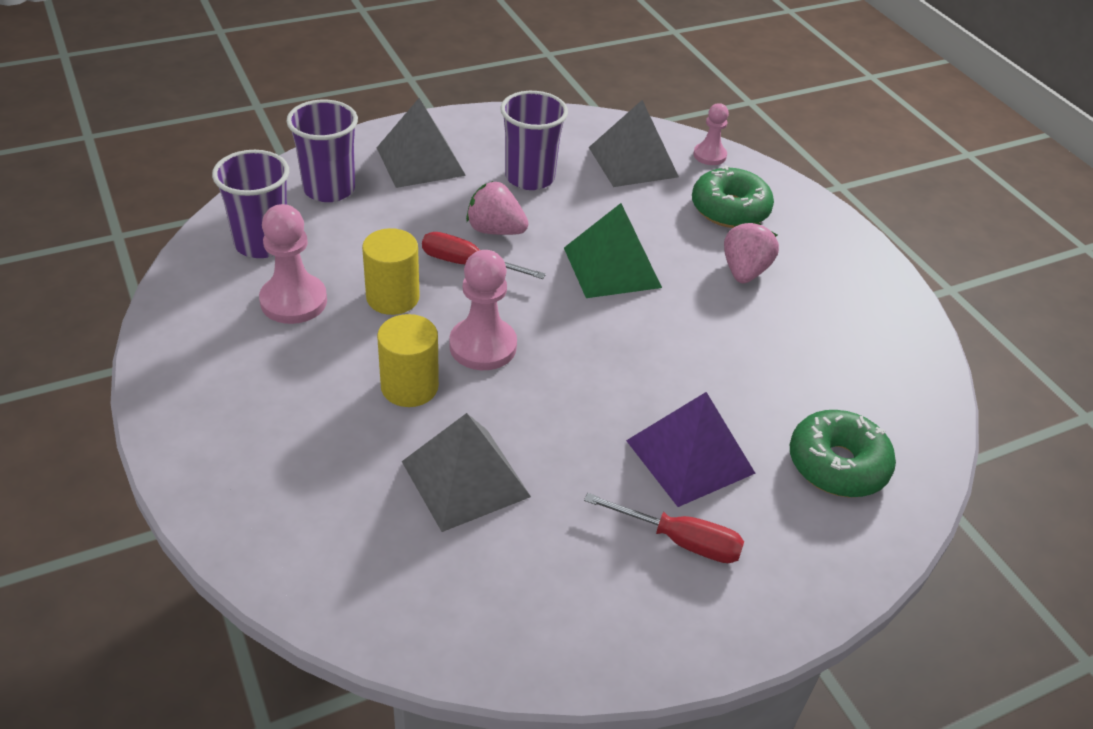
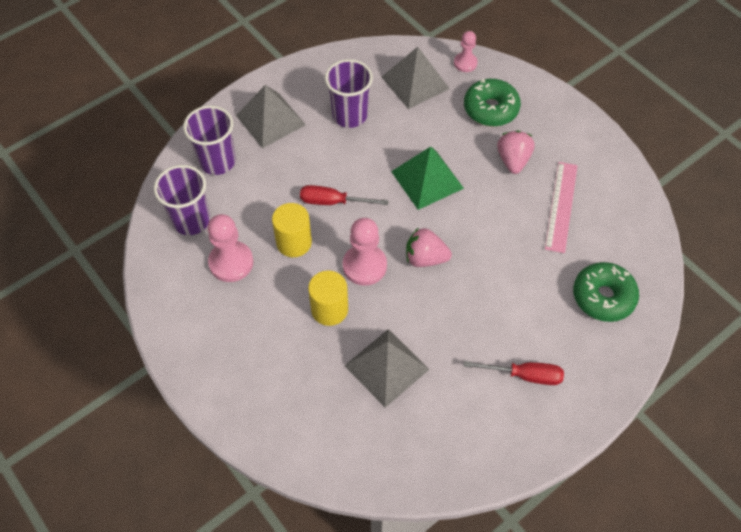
camera: 10 degrees left, 15 degrees up
(495, 230) = (341, 168): pink strawberry -> pink strawberry (425, 258)
(690, 456) = (515, 315): purple pyramid -> none
(801, 338) = (561, 206): none -> pink ruler

